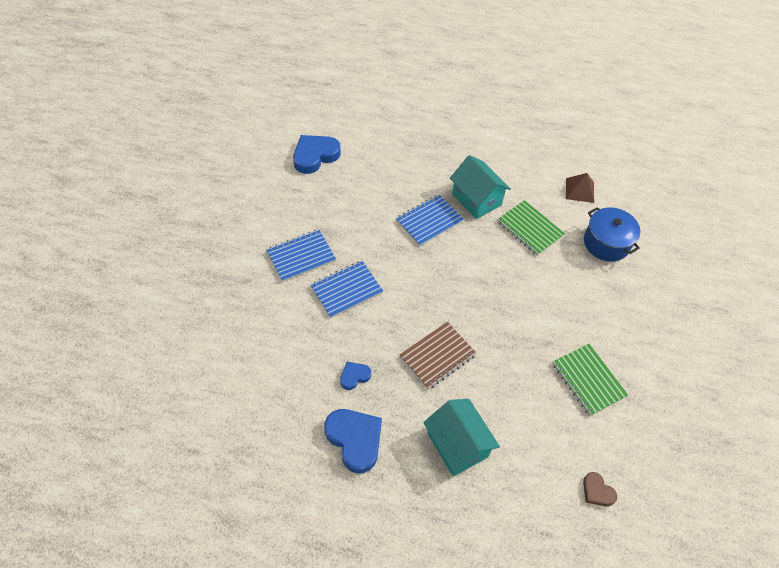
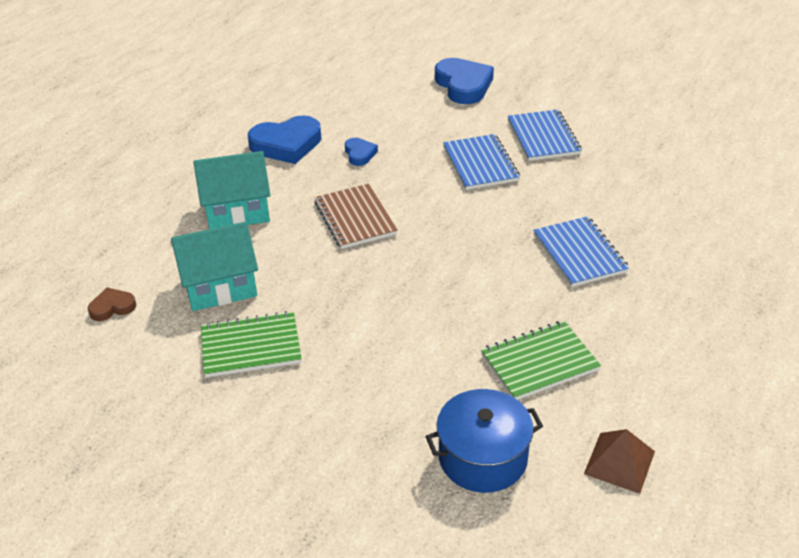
camera: 110 degrees right, 15 degrees down
(315, 156) = (727, 168): blue heart -> blue heart (463, 85)
(476, 199) = (616, 314): turquoise house -> turquoise house (220, 286)

